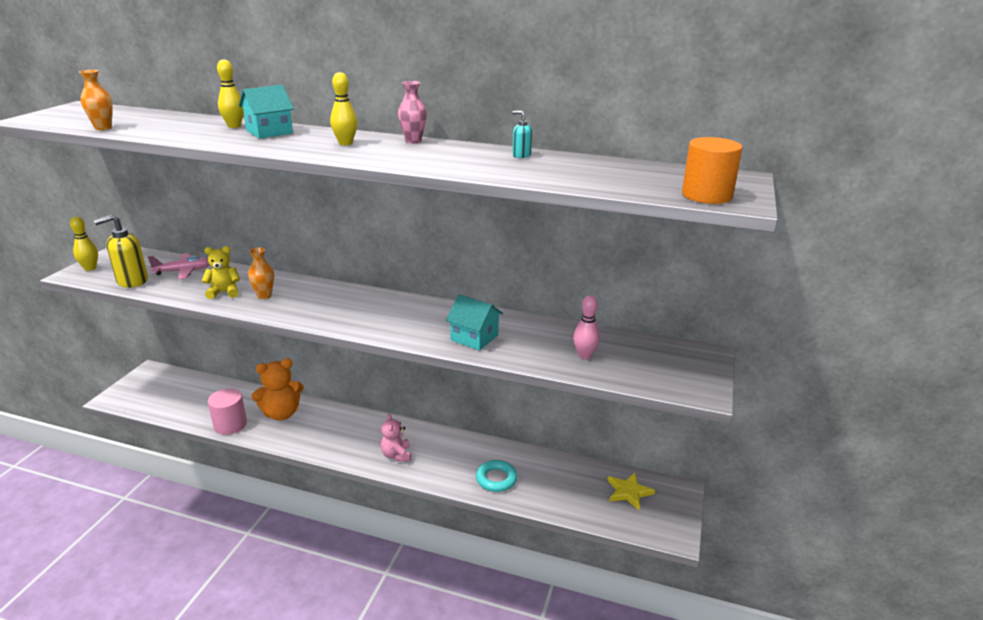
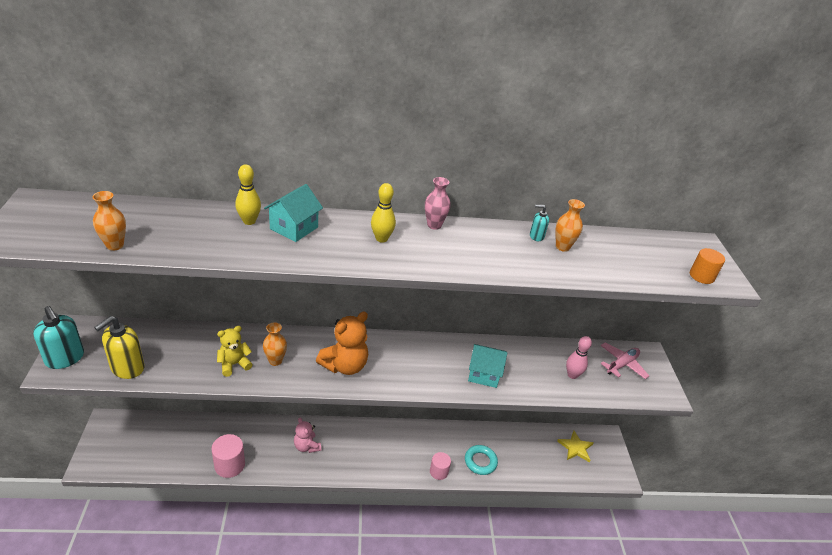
camera: 25 degrees left, 10 degrees up
(90, 268) = (65, 358): yellow bowling pin -> turquoise soap dispenser
(183, 271) = (171, 344): pink plane -> pink plane (622, 364)
(281, 413) = (270, 441): orange teddy bear -> orange teddy bear (345, 365)
(396, 455) = (393, 459): pink teddy bear -> pink teddy bear (306, 446)
(440, 477) = (438, 471): none -> pink cylinder
(543, 163) = (562, 247): none -> orange vase
(706, 195) = (701, 276): orange cylinder -> orange cylinder, size x0.66

